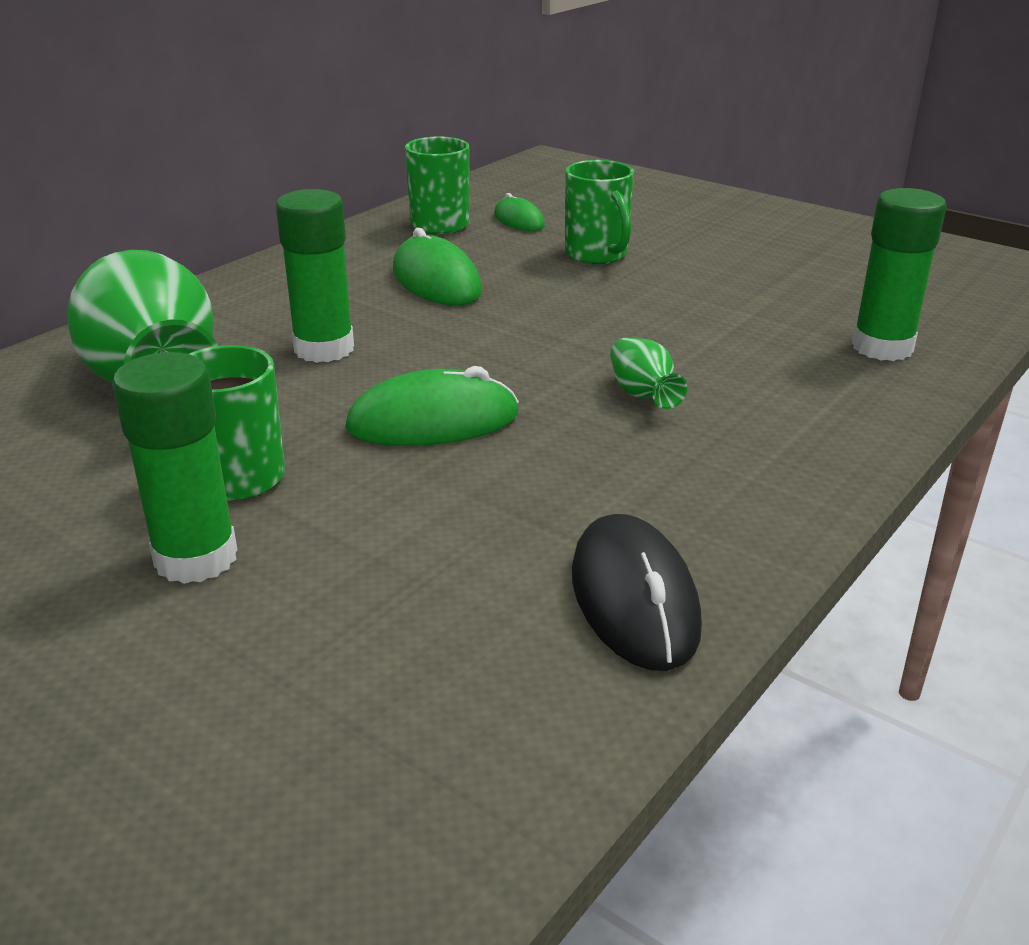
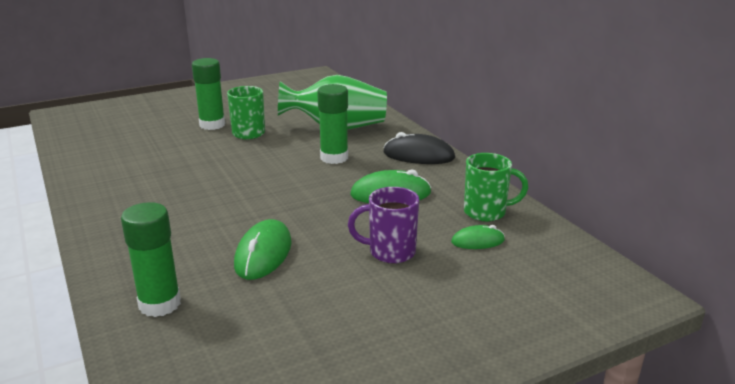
camera: 115 degrees right, 5 degrees down
(433, 422) = (245, 167): green mouse -> green mouse (263, 254)
(597, 255) = (390, 252): green mug -> purple mug
(634, 599) = (98, 175): black mouse -> black mouse (418, 155)
(642, 394) = (209, 213): green vase -> none

